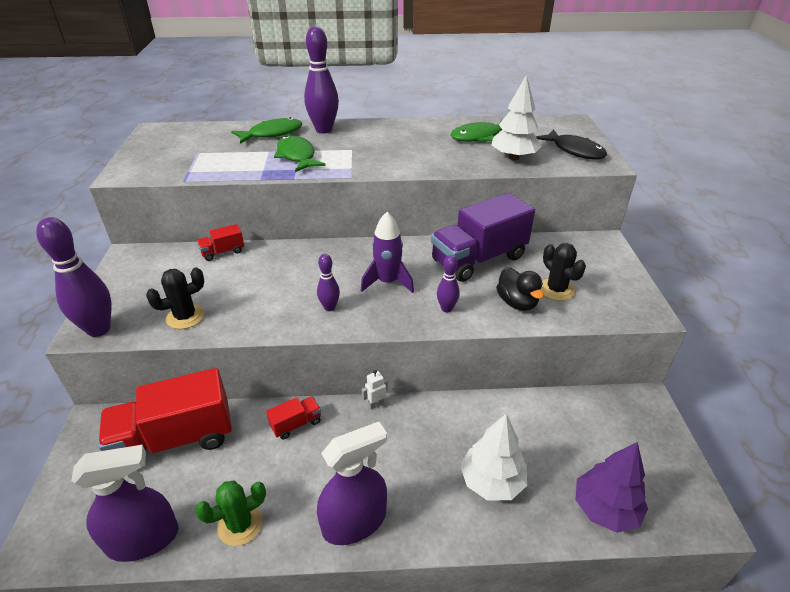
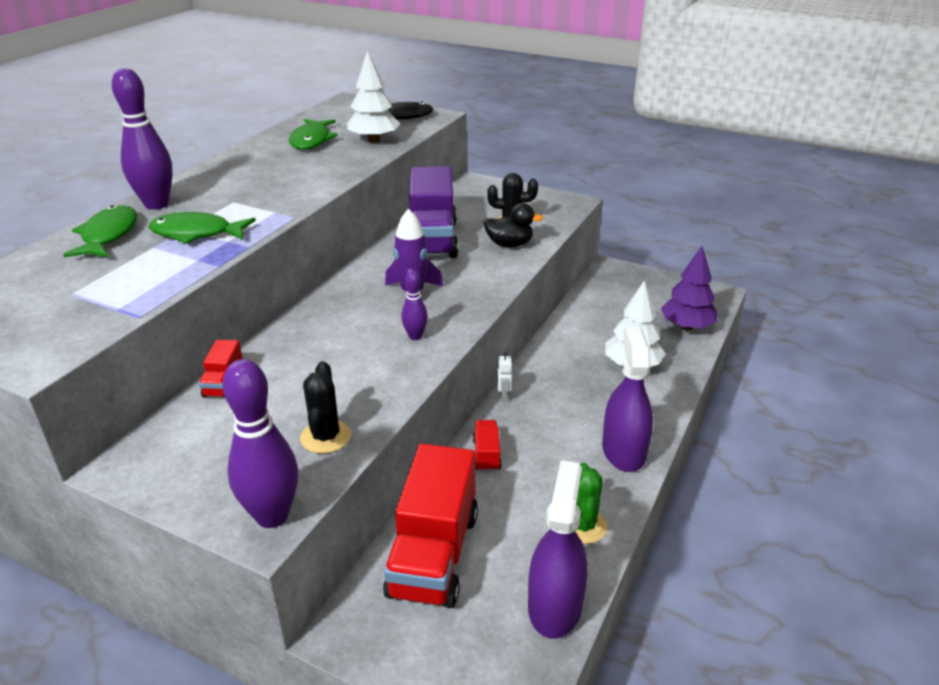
camera: 60 degrees left, 5 degrees down
(446, 308) = (483, 277): purple bowling pin -> none

